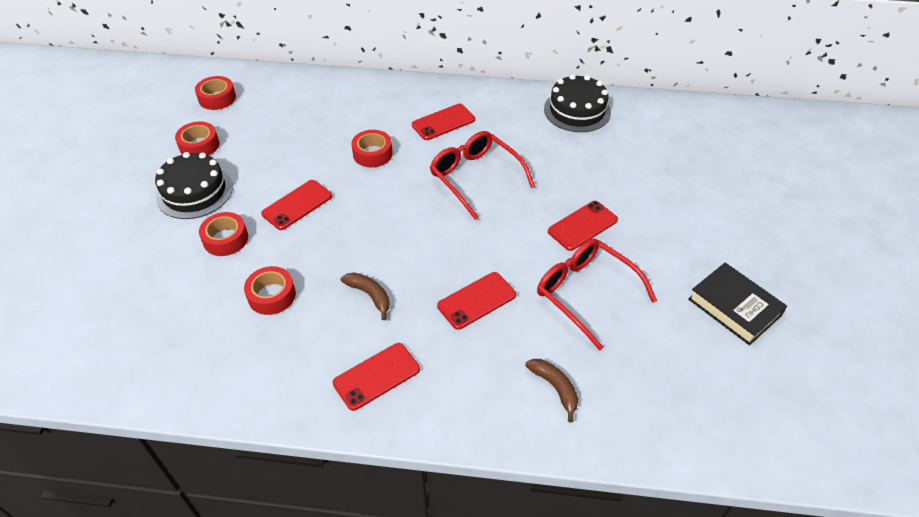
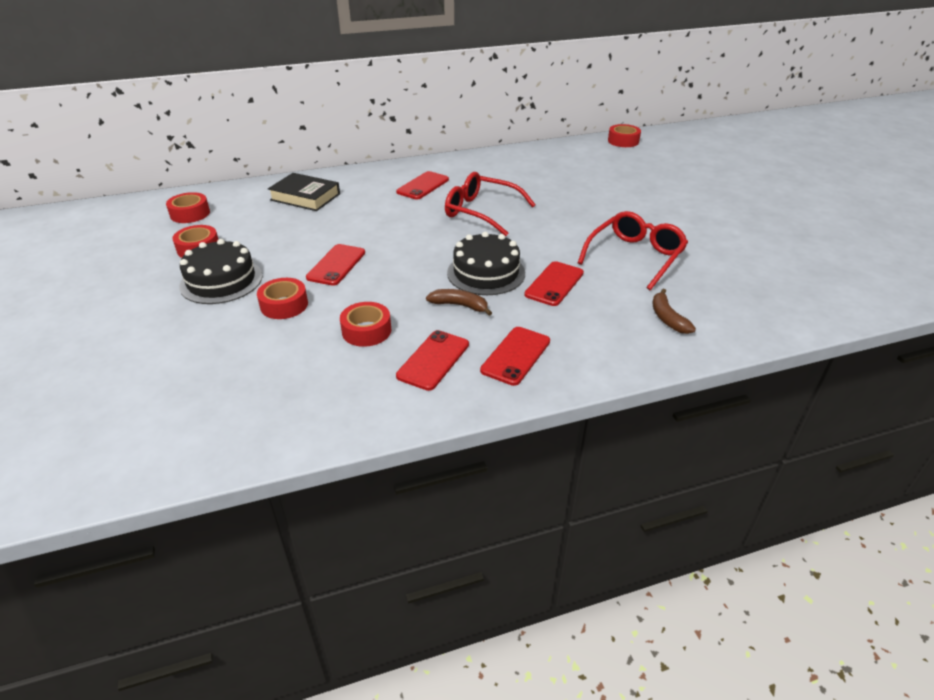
camera: 25 degrees left, 10 degrees down
(372, 154) = (378, 217): red tape -> red tape (623, 141)
(555, 388) = (667, 318): brown banana -> brown banana turned 135 degrees counterclockwise
(577, 110) = (525, 158): black cake -> black cake (486, 273)
(582, 226) = (593, 220): red phone -> red phone (433, 360)
(586, 293) = (634, 257): red glasses -> red glasses turned 105 degrees clockwise
(734, 307) = (744, 237): black book -> black book (305, 197)

